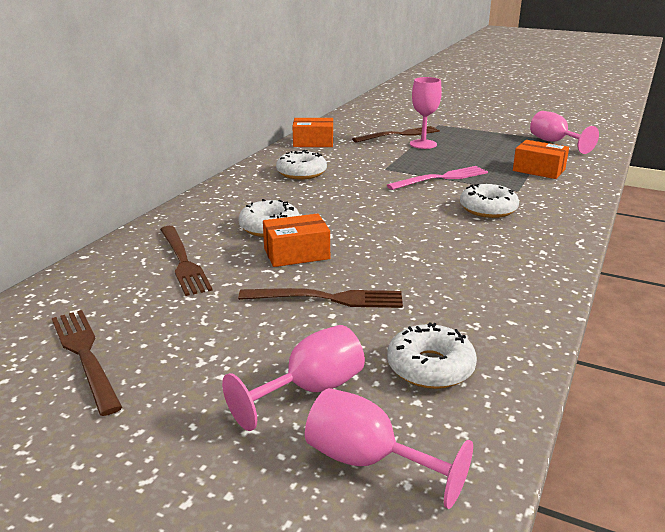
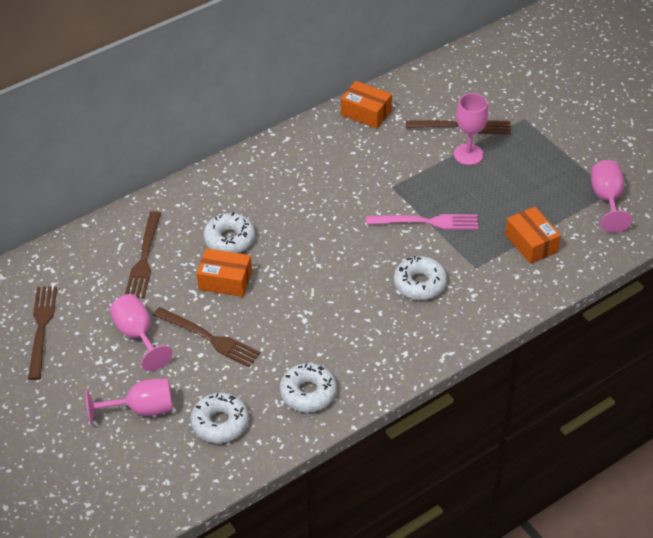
camera: 30 degrees right, 20 degrees up
(301, 173) = (313, 166): white donut -> white donut (308, 393)
(367, 461) = (135, 467): pink goblet -> pink goblet (138, 335)

